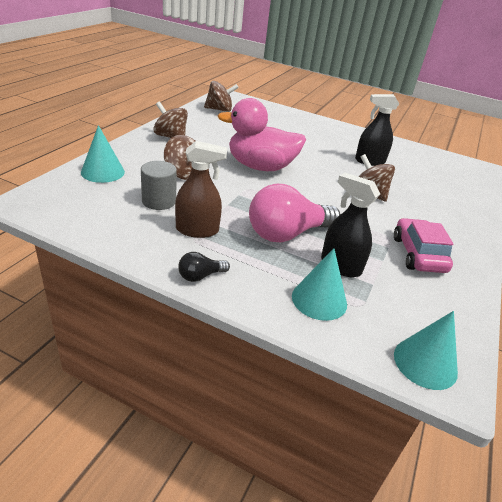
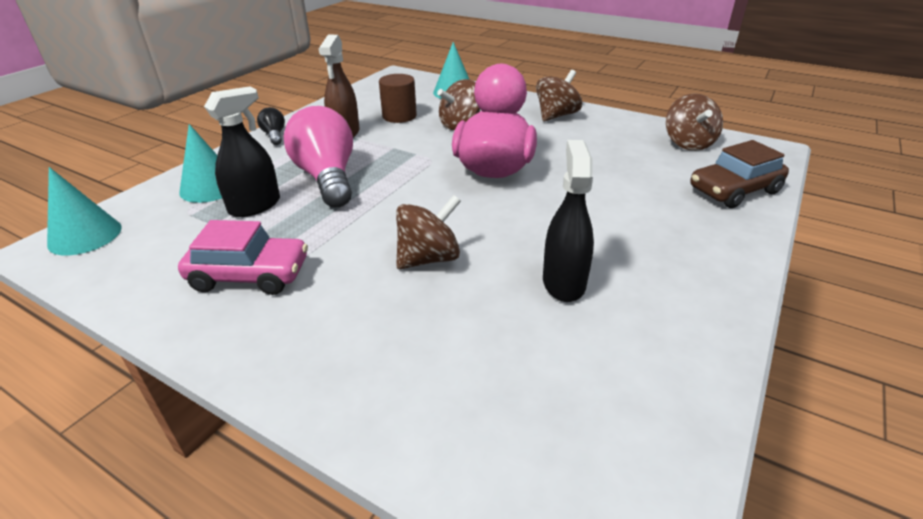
camera: 100 degrees right, 0 degrees up
(159, 201) = (399, 116): grey cylinder -> brown cylinder
(274, 112) = (734, 190): none -> brown car

